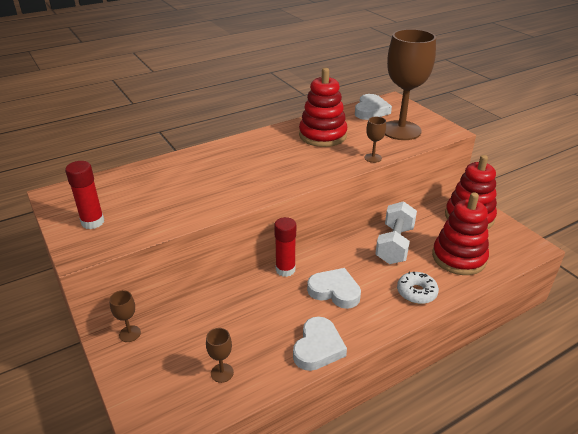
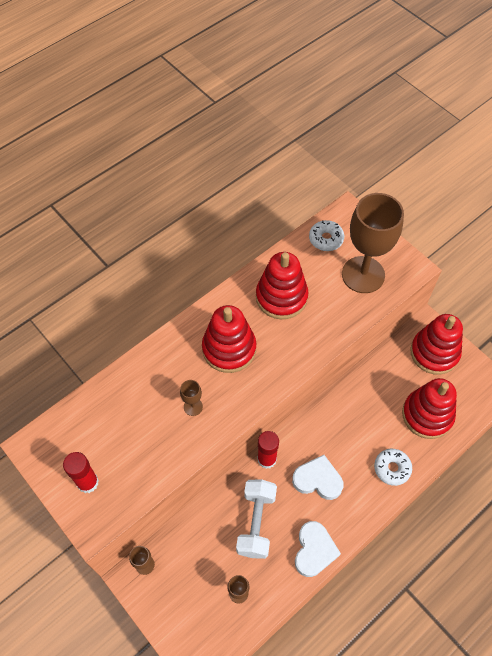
camera: 10 degrees left, 25 degrees up
(265, 158) = (229, 349): none -> red stacking toy
(370, 111) = (326, 239): white heart -> white donut
(373, 158) = (340, 331): brown goblet -> brown goblet (193, 407)
(394, 245) = (365, 407): white dumbbell -> white dumbbell (256, 523)

